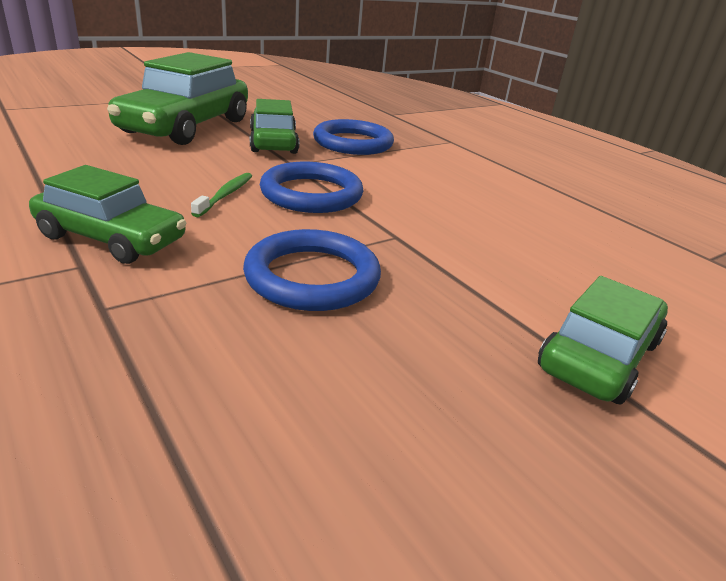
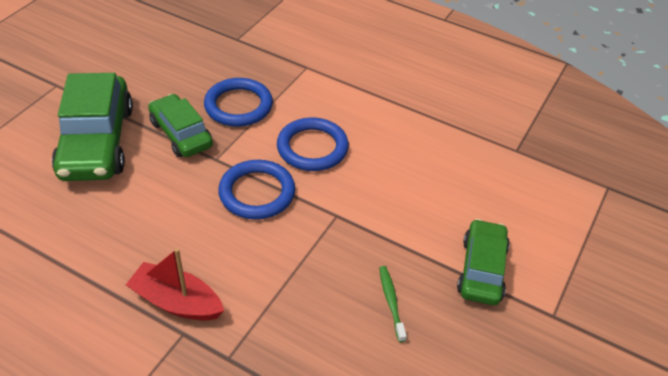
camera: 25 degrees left, 15 degrees up
(111, 238) = (177, 302): green car -> red boat
(225, 195) = (204, 222): green toothbrush -> green toothbrush (391, 302)
(312, 277) = (315, 278): blue ring -> blue ring (312, 148)

